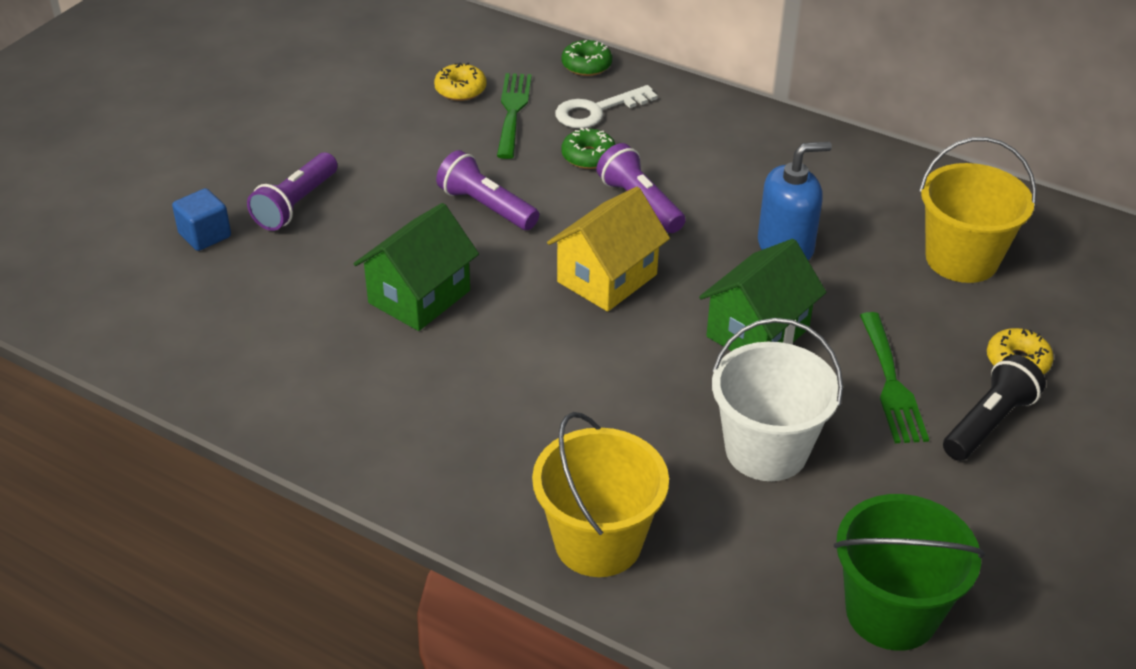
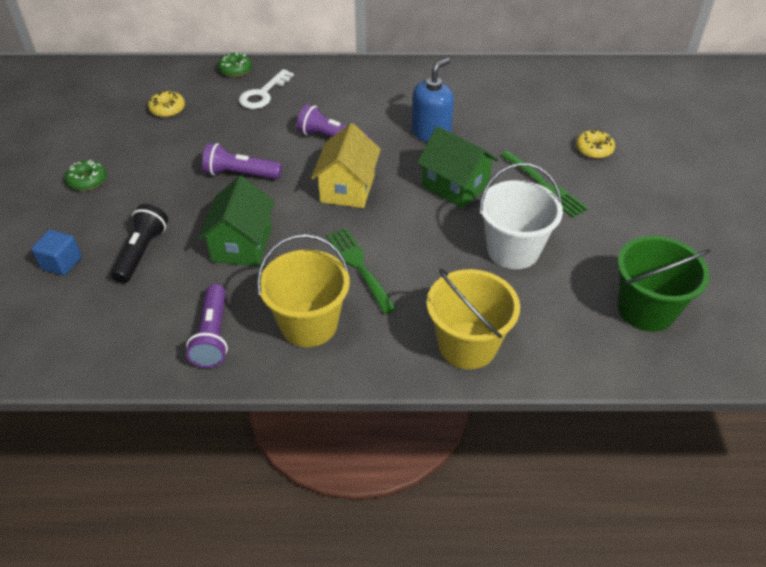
camera: 30 degrees left, 5 degrees up
(296, 205) = (112, 219): purple flashlight -> purple flashlight (213, 336)
(512, 111) = (211, 111): green fork -> green fork (359, 266)
(588, 156) = (279, 122): green donut -> green donut (87, 181)
(757, 332) = (455, 186): green house -> green house turned 60 degrees counterclockwise
(961, 259) = (524, 106): yellow bucket -> yellow bucket (309, 324)
(988, 423) = (607, 187): black flashlight -> black flashlight (142, 252)

